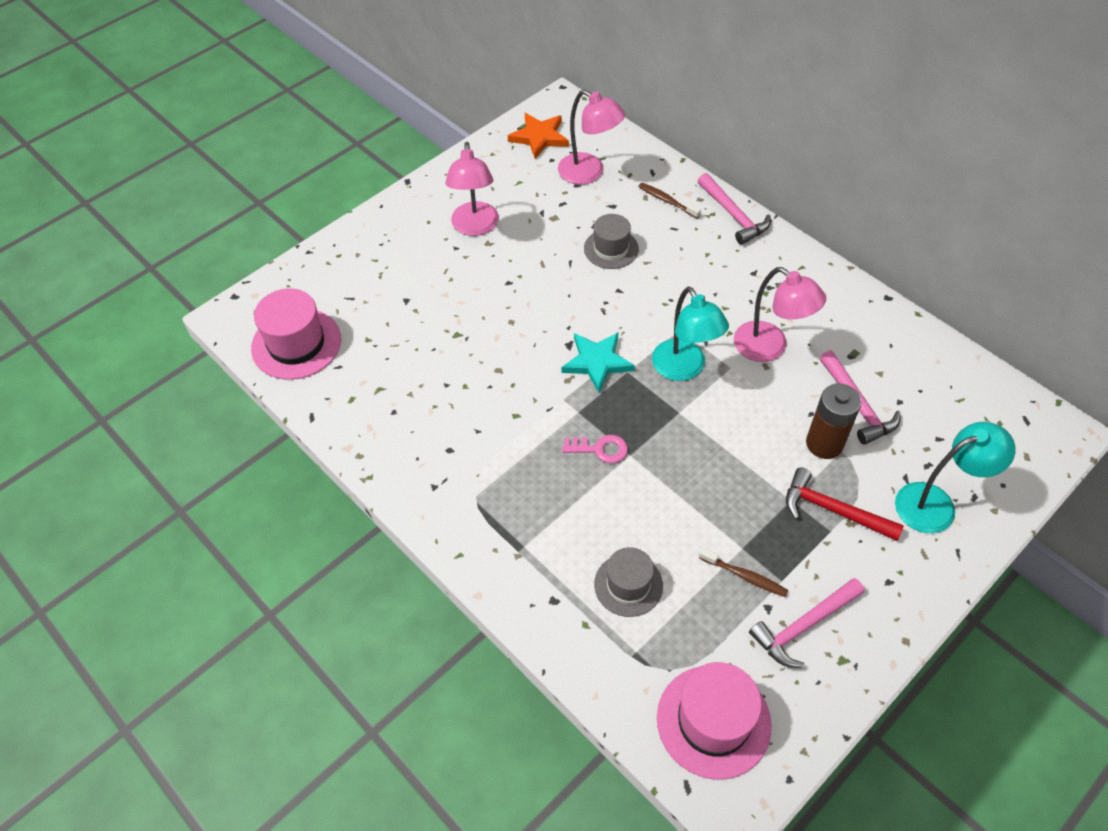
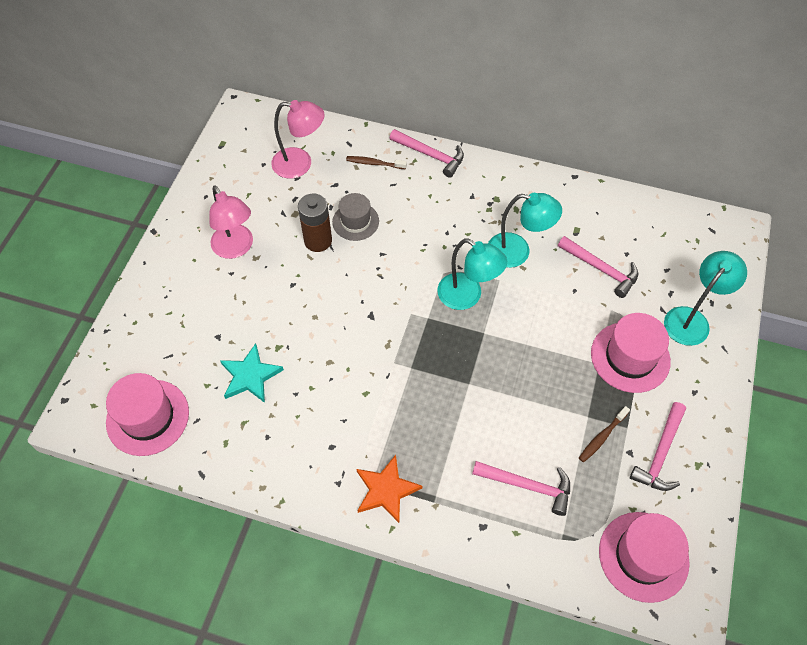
camera: 30 degrees left, 5 degrees up
(539, 137) = (241, 148): orange star -> orange star (386, 490)
(597, 362) = (401, 320): turquoise star -> turquoise star (250, 376)
(600, 449) = (445, 390): pink key -> none
(628, 585) = (527, 486): grey hat -> pink hammer
(745, 576) = (602, 437): brown toothbrush -> brown toothbrush turned 135 degrees clockwise
(769, 348) = (517, 252): pink lamp -> turquoise lamp
(824, 443) = (596, 309): brown battery -> brown battery (318, 241)
(833, 510) = (630, 357): red hammer -> pink hat

